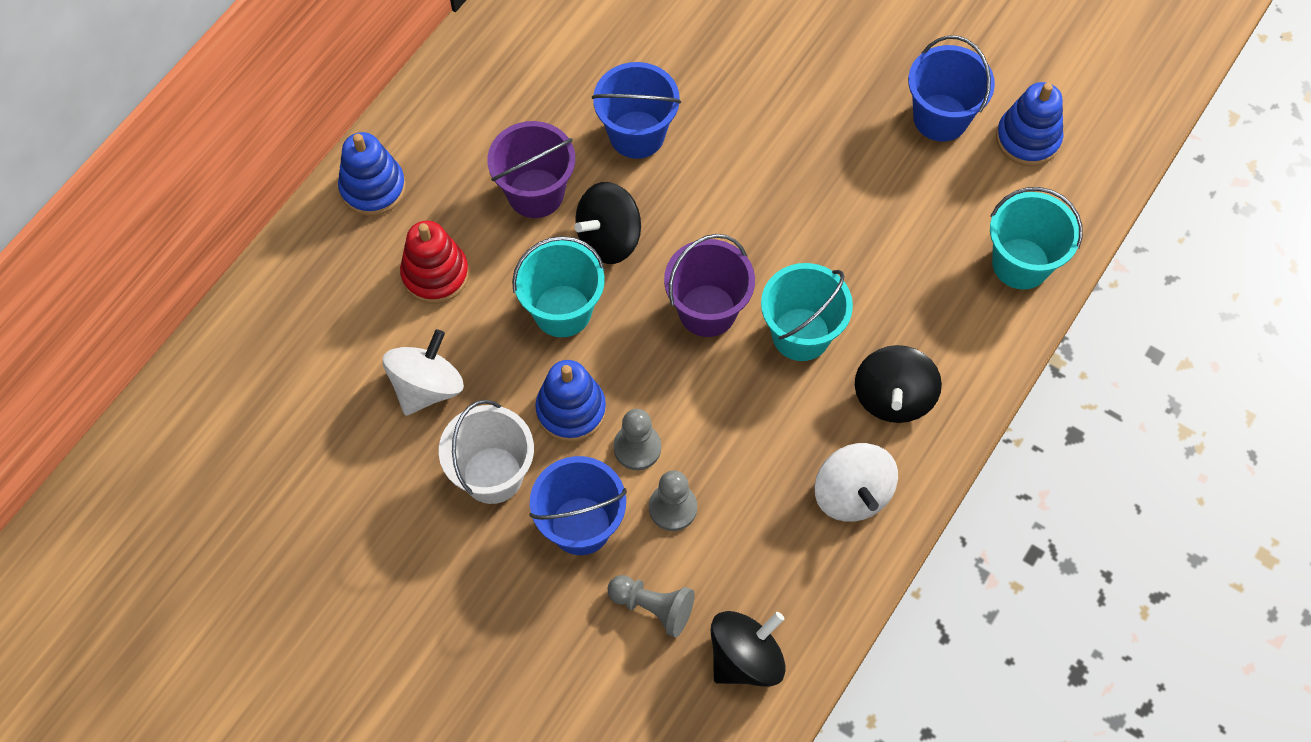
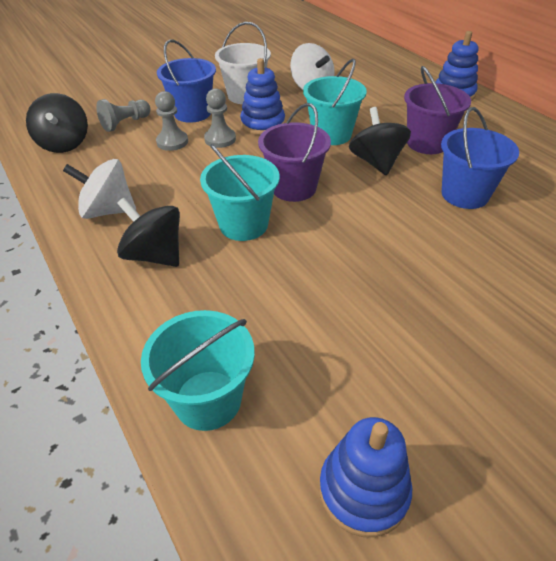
camera: 115 degrees right, 20 degrees down
(435, 274) = (382, 102): red stacking toy -> none
(940, 118) = (424, 407): blue bucket -> none

